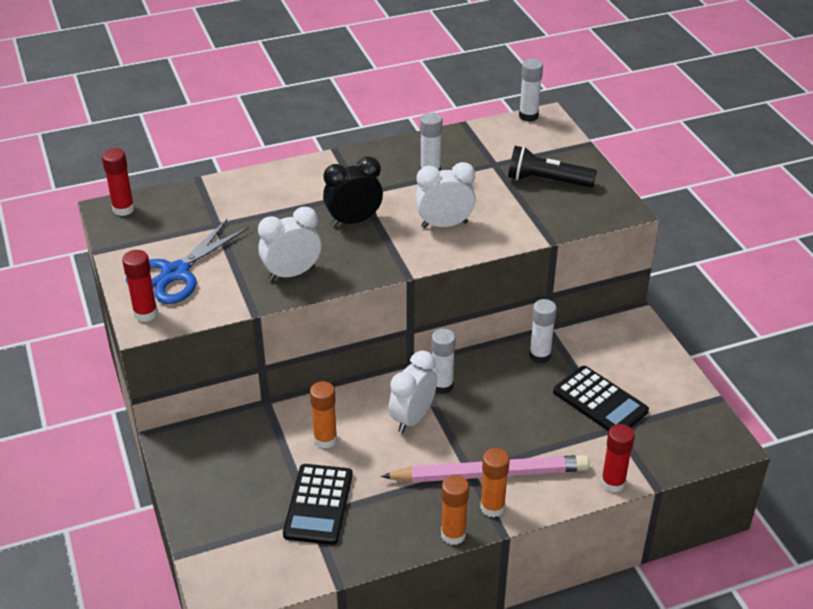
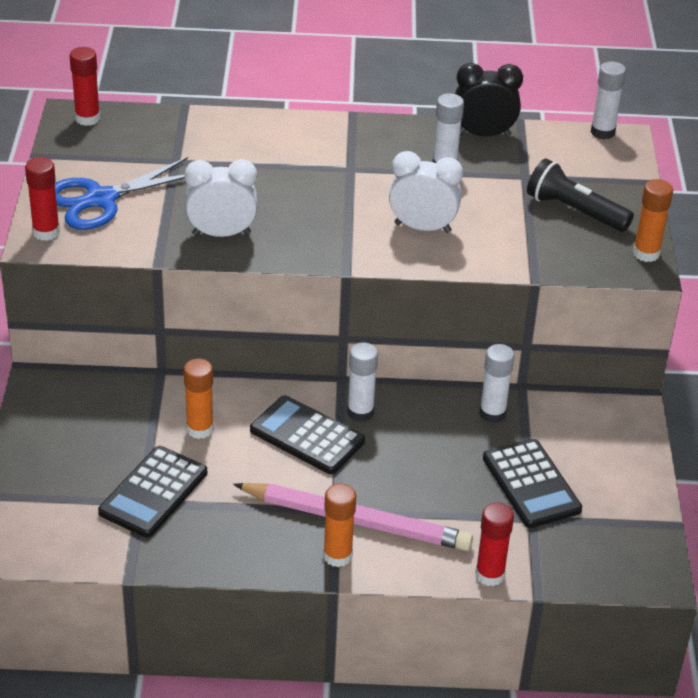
camera: 20 degrees right, 0 degrees up
(353, 221) = (324, 196): black clock -> black clock (483, 134)
(412, 418) = (307, 436): white clock -> black calculator
(453, 534) = (277, 569): orange glue stick -> orange glue stick (646, 253)

